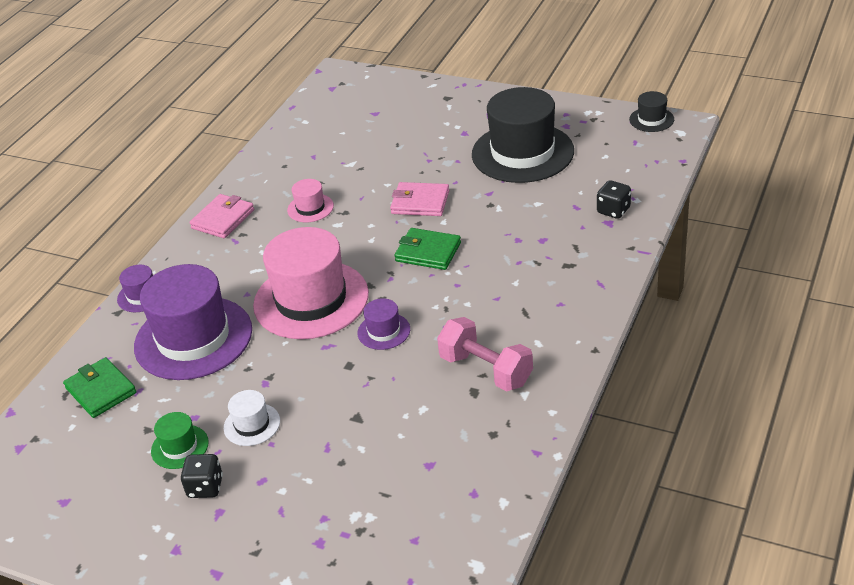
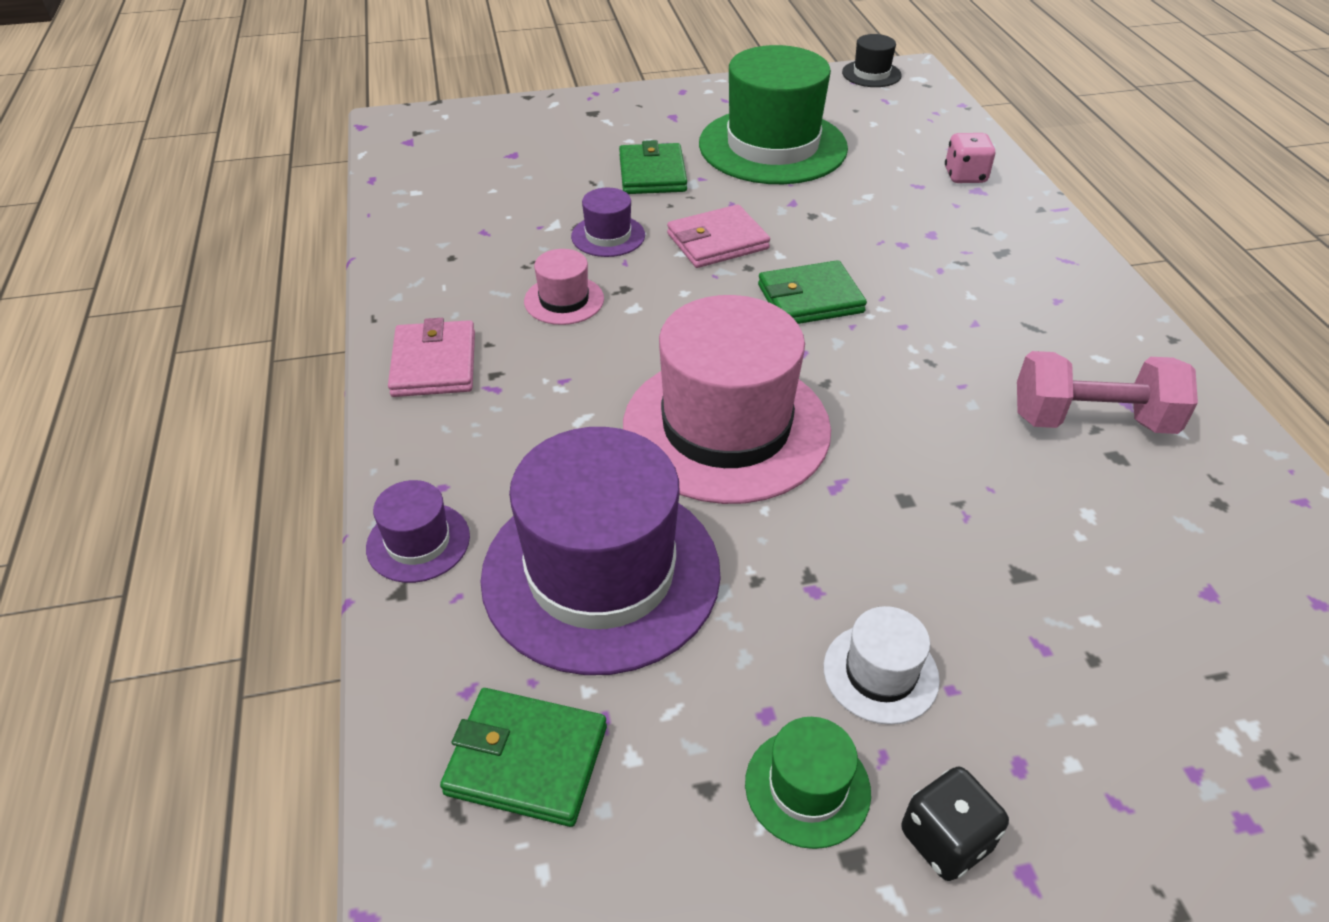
camera: 40 degrees left, 5 degrees up
(384, 331) = (890, 428): purple hat -> purple hat (608, 236)
(434, 149) = (652, 174): none -> green wallet
(522, 153) = (772, 146): black hat -> green hat
(613, 210) = (965, 176): black dice -> pink dice

